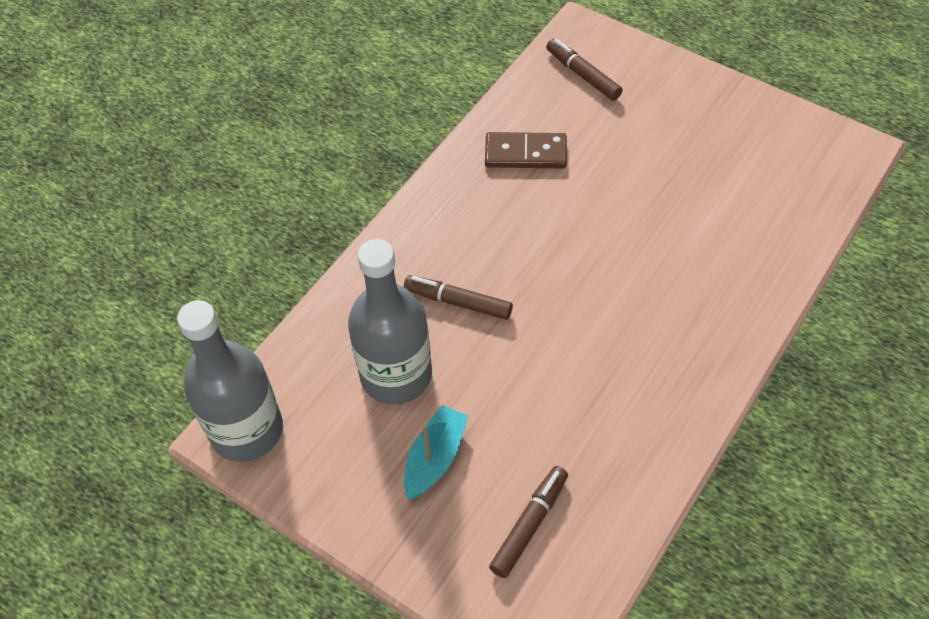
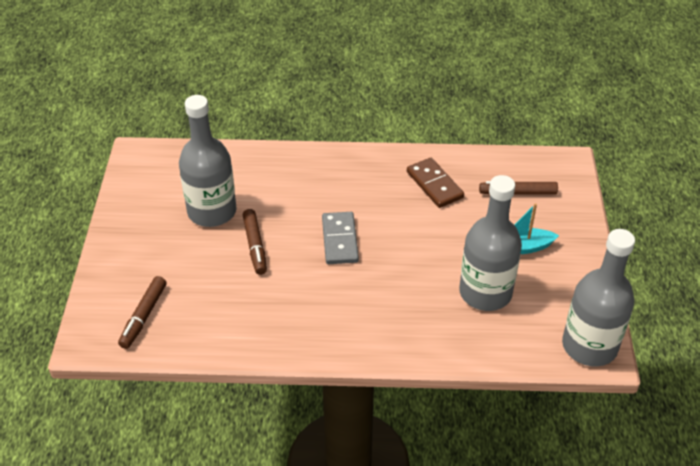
camera: 125 degrees left, 10 degrees down
(458, 302) = (408, 289): brown marker -> brown marker (255, 246)
(525, 153) = (250, 314): brown domino -> brown domino (434, 185)
(578, 276) = (339, 240): none -> grey domino
(705, 179) = (212, 211): none -> grey bottle

